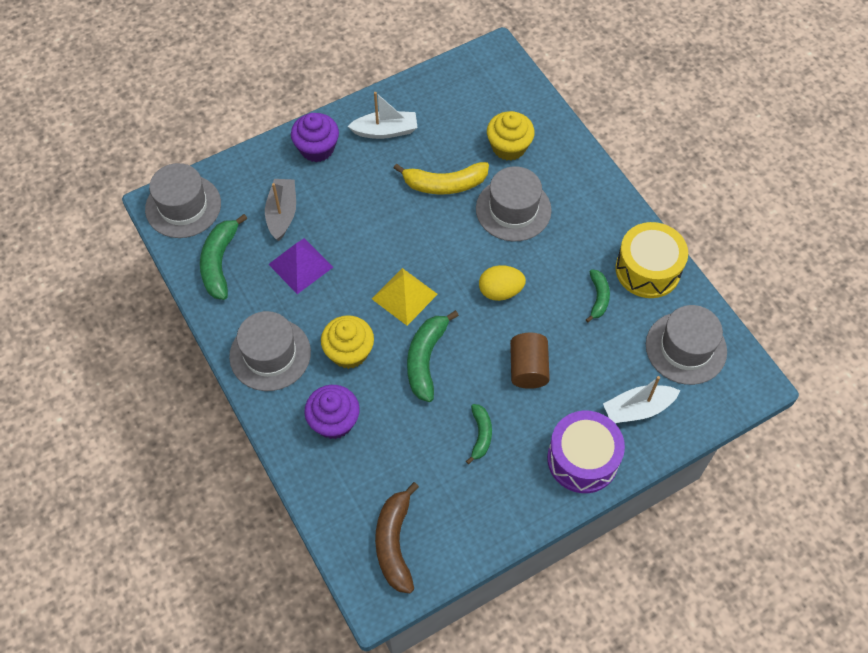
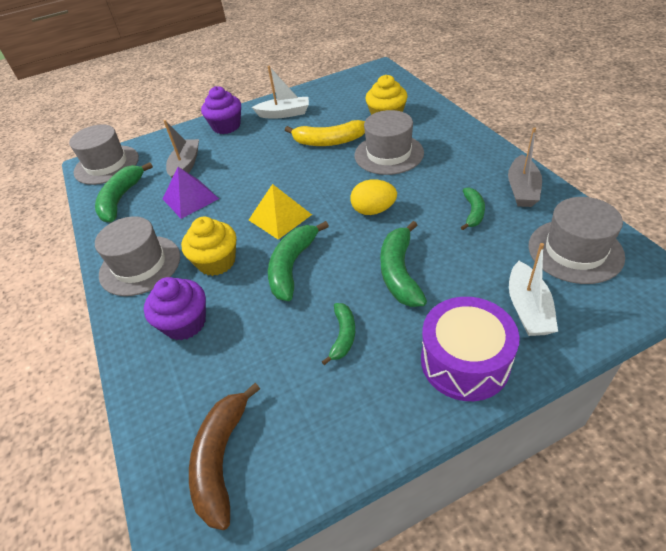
camera: 10 degrees right, 15 degrees down
(528, 368) = (399, 272): brown cylinder -> green banana
(638, 409) = (528, 308): white boat -> white boat turned 75 degrees counterclockwise
(648, 269) = (522, 189): yellow drum -> grey boat

